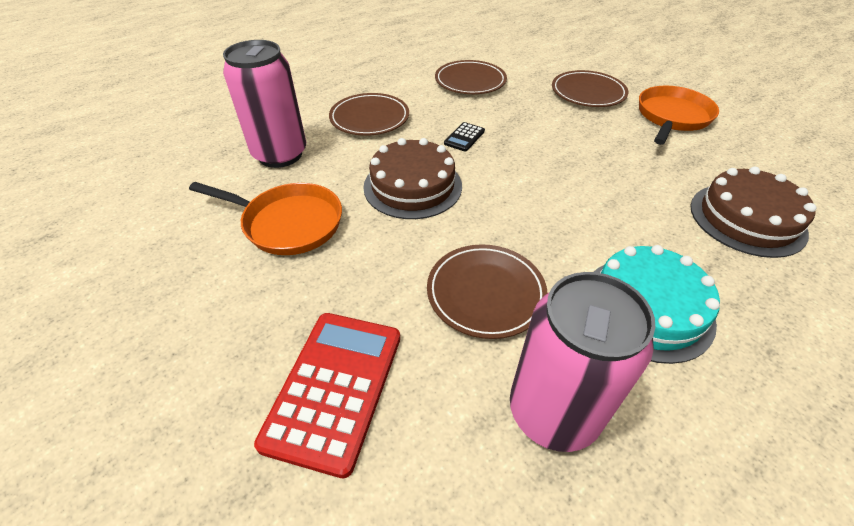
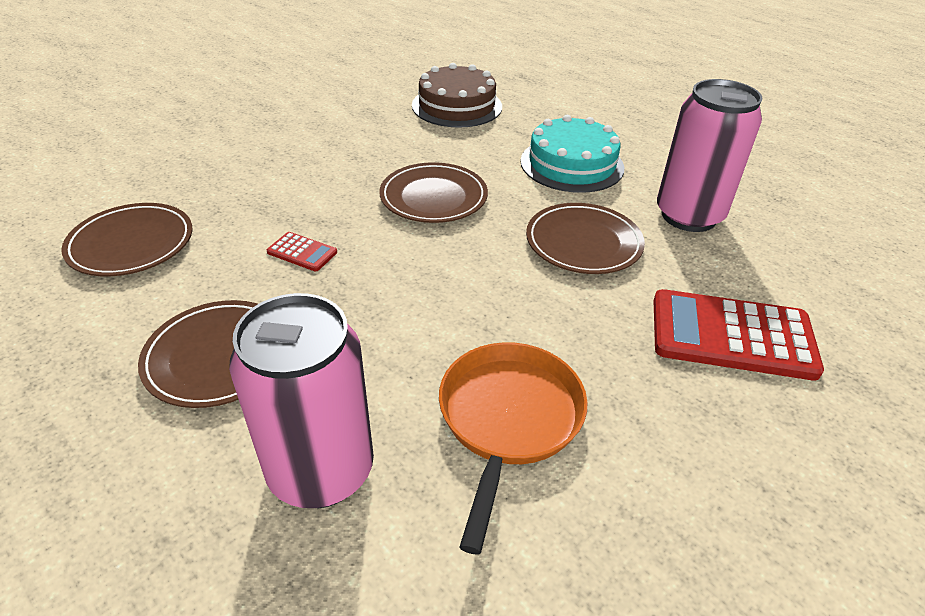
camera: 95 degrees left, 5 degrees down
(412, 186) = (415, 297): brown cake -> none
(464, 137) = (302, 252): black calculator -> red calculator
(588, 93) = (213, 150): brown plate -> brown plate (433, 197)
(672, 117) = (288, 109): orange pan -> none

